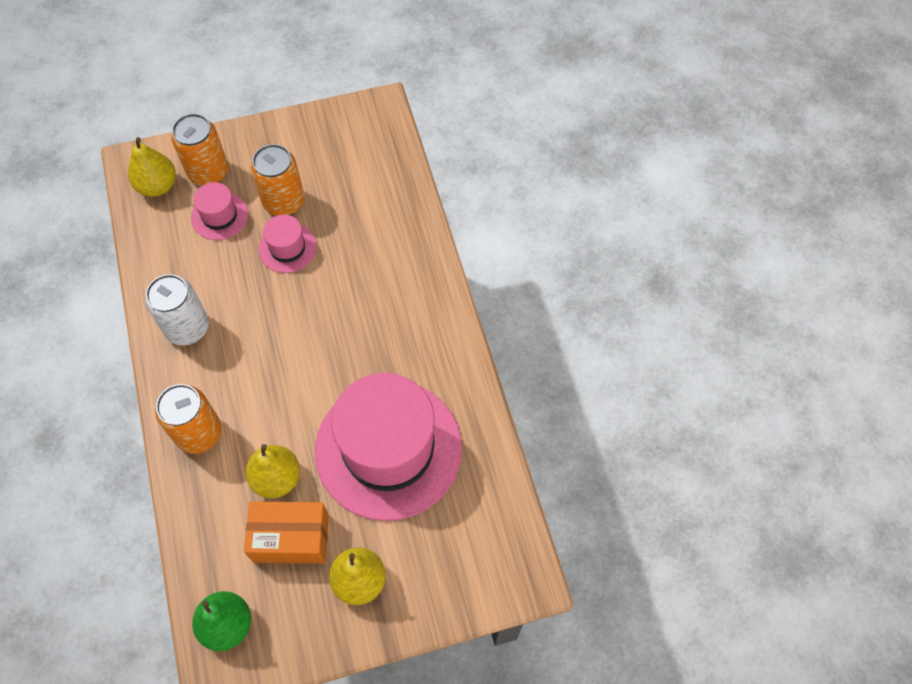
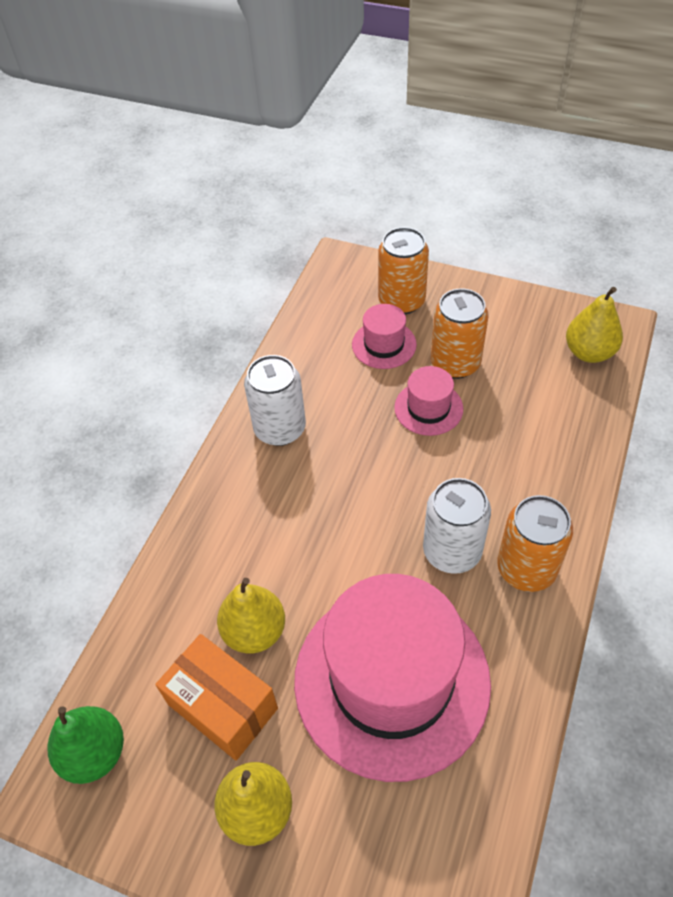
camera: 40 degrees right, 10 degrees down
(157, 186) = (347, 290): yellow pear -> yellow pear (589, 352)
(199, 433) = (216, 535): orange can -> orange can (526, 568)
(371, 341) = (452, 551): none -> white can

